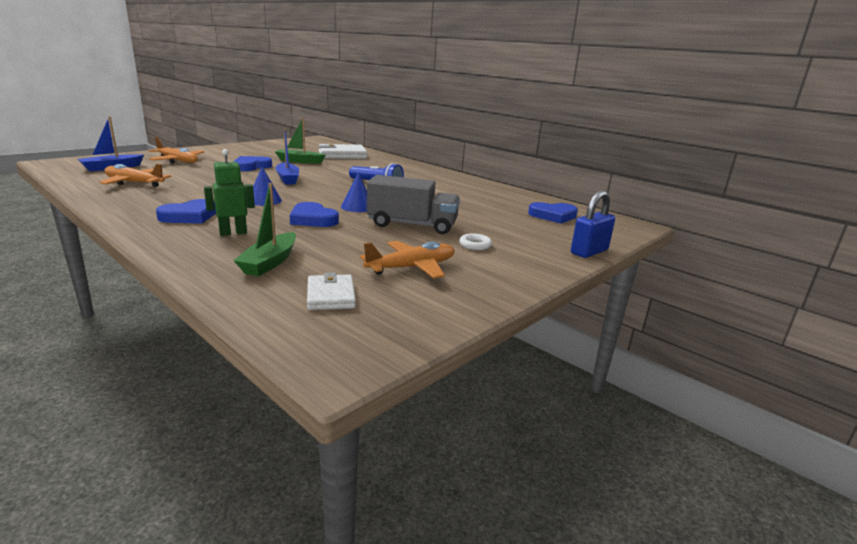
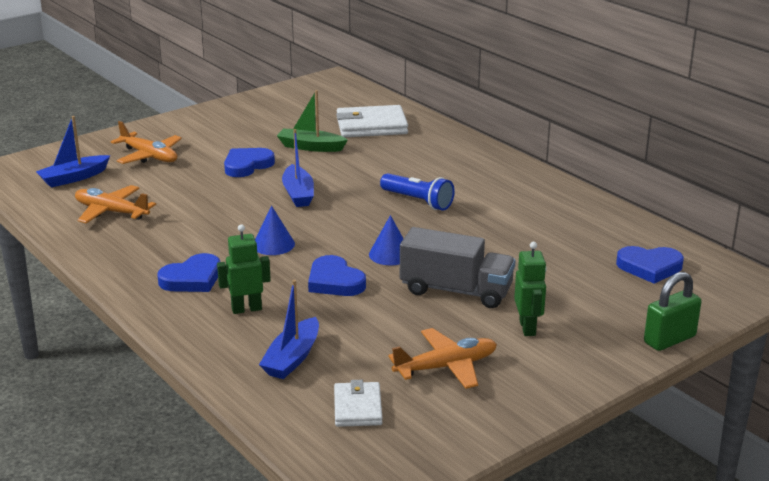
camera: 10 degrees right, 5 degrees up
(270, 262) = (292, 358): green boat -> blue boat
(475, 245) = (528, 328): white ring -> green robot
(589, 252) = (669, 339): blue padlock -> green padlock

